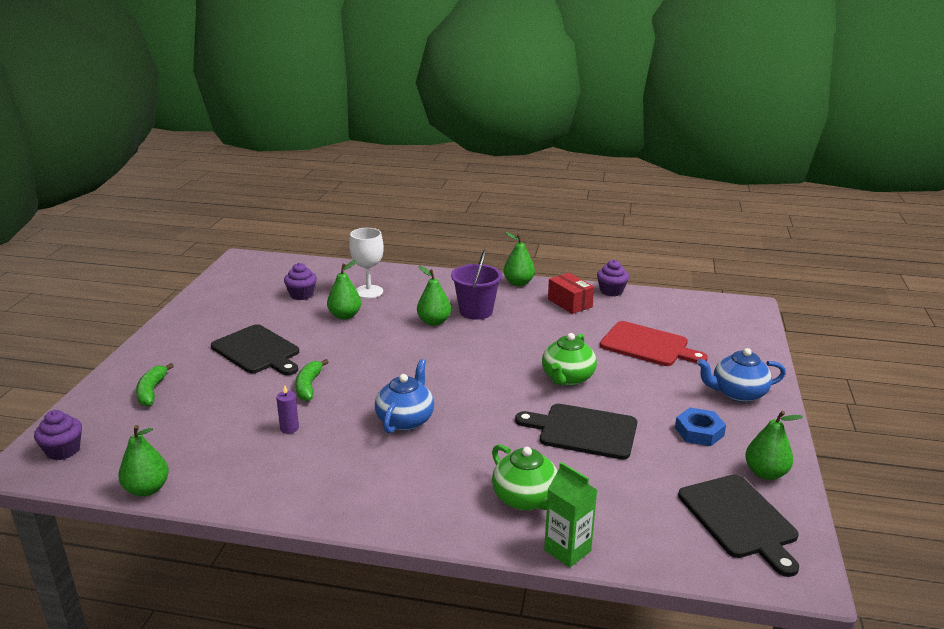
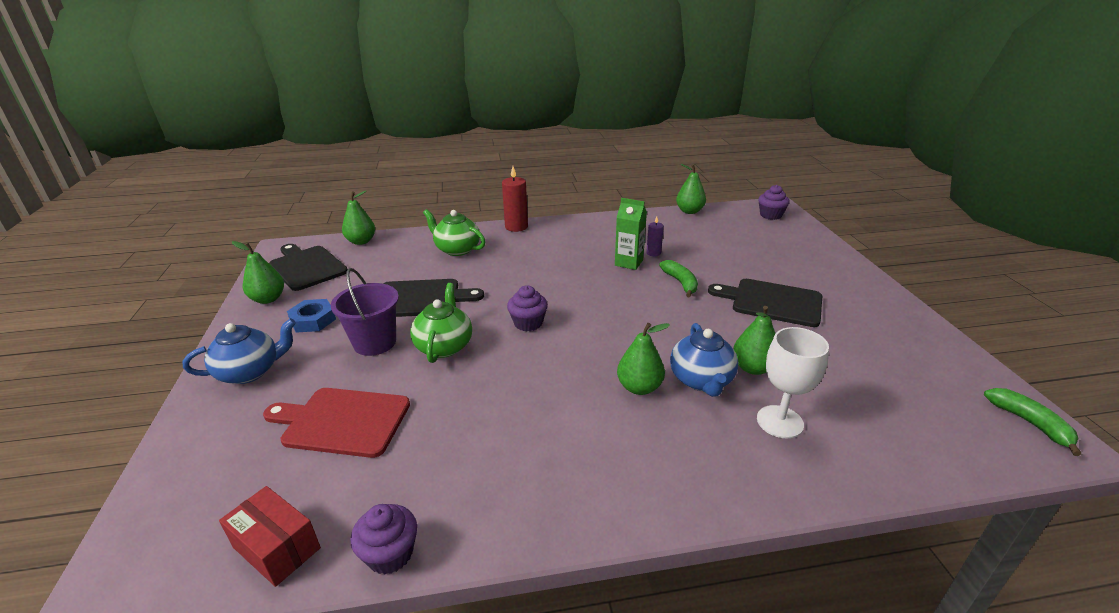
camera: 160 degrees right, 5 degrees up
(151, 391) = (790, 253): green banana -> green banana (1029, 423)
(301, 295) = (852, 389): purple cupcake -> purple cupcake (528, 323)
(405, 420) = (574, 276): blue teapot -> blue teapot (701, 380)
(421, 526) = (516, 227): none -> red candle
(476, 311) = (599, 423): purple bucket -> purple bucket (375, 343)
(518, 283) = (572, 524): green pear -> green pear (361, 241)
(567, 550) = (425, 233): green carton -> green carton (629, 263)
(570, 303) = (464, 488): red box -> red box (276, 548)

